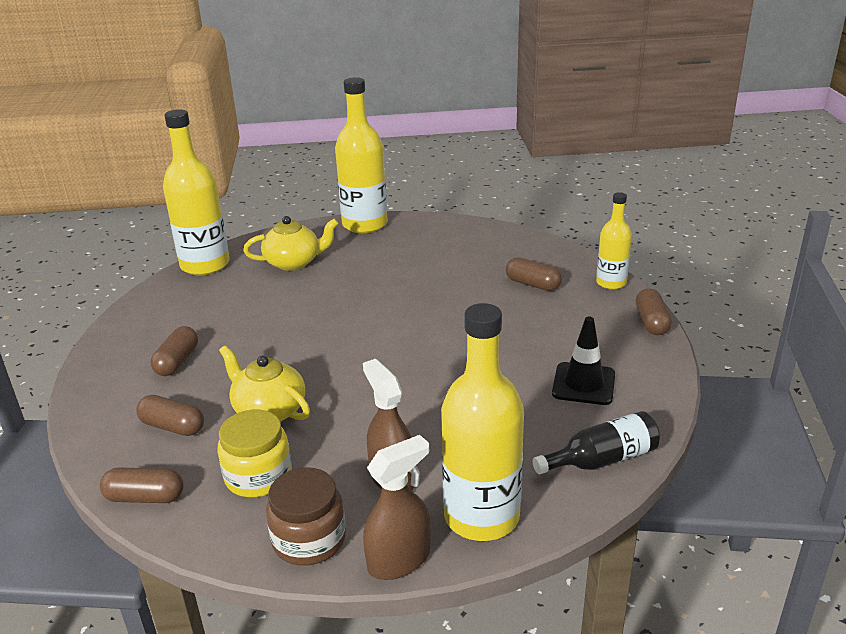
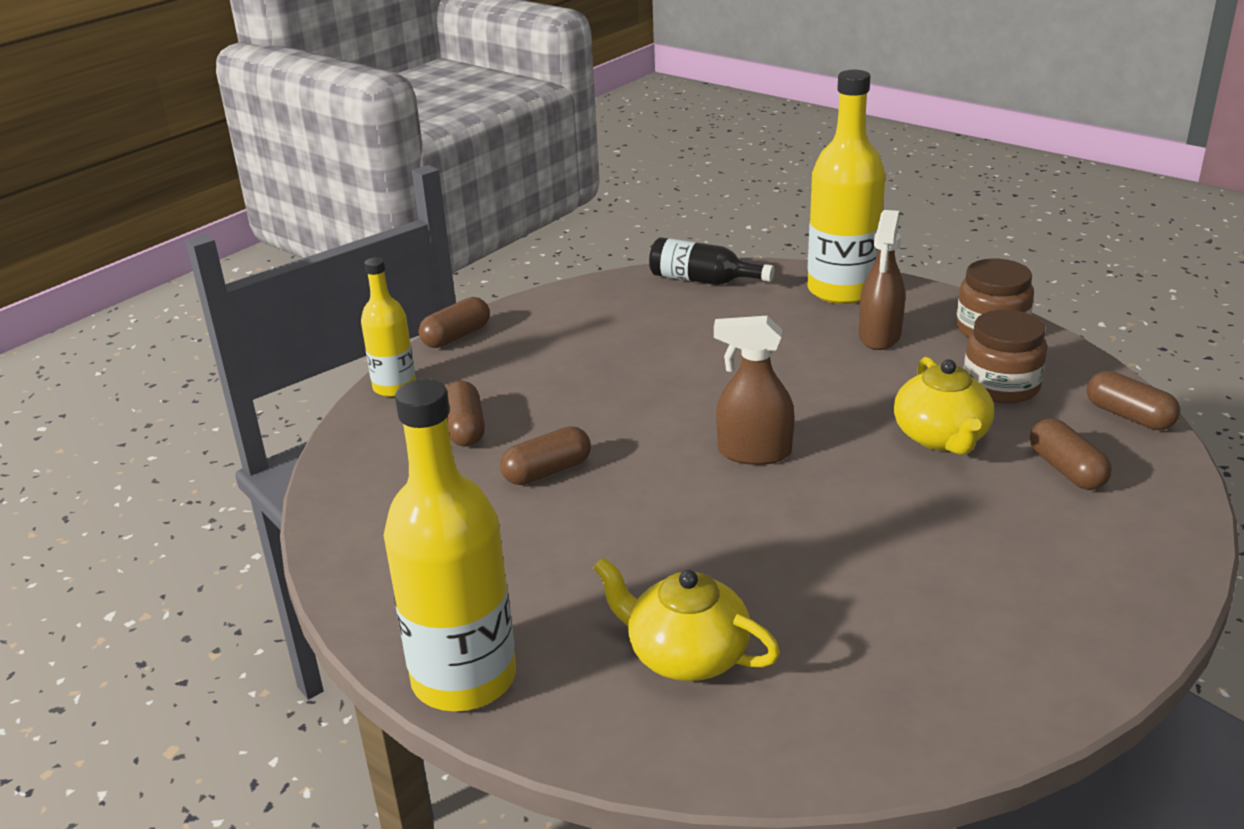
camera: 135 degrees left, 0 degrees up
(177, 361) = (1016, 555): brown capsule -> brown capsule (547, 471)
(205, 265) = (841, 752): yellow bottle -> none
(258, 476) = (1001, 386): yellow jar -> brown jar
(399, 560) = (932, 295): brown spray bottle -> brown spray bottle (753, 452)
(583, 384) = (618, 323): black traffic cone -> none

